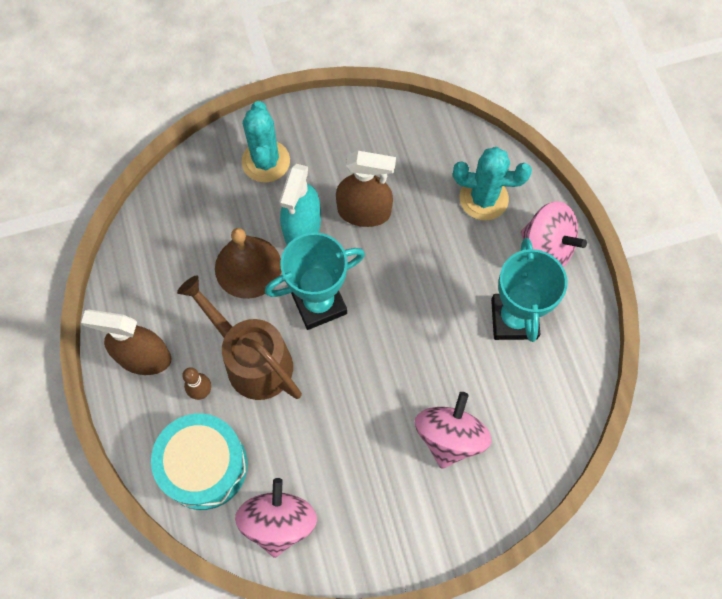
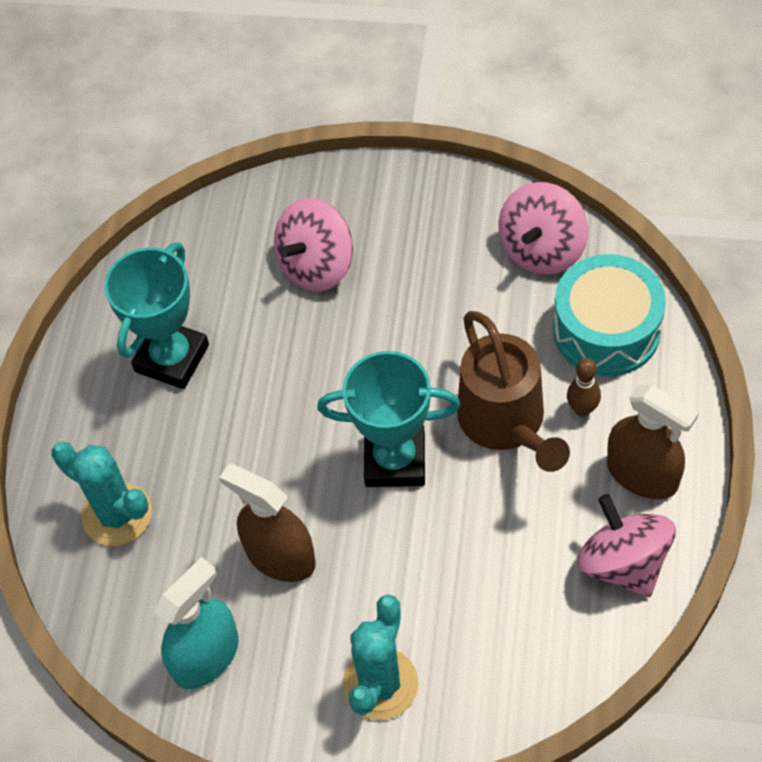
camera: 150 degrees left, 10 degrees down
(248, 267) = (466, 540): brown bell -> none
(302, 227) = (372, 566): turquoise spray bottle -> turquoise spray bottle (206, 656)
(546, 249) = (81, 423): pink spinning top -> pink spinning top (623, 563)

